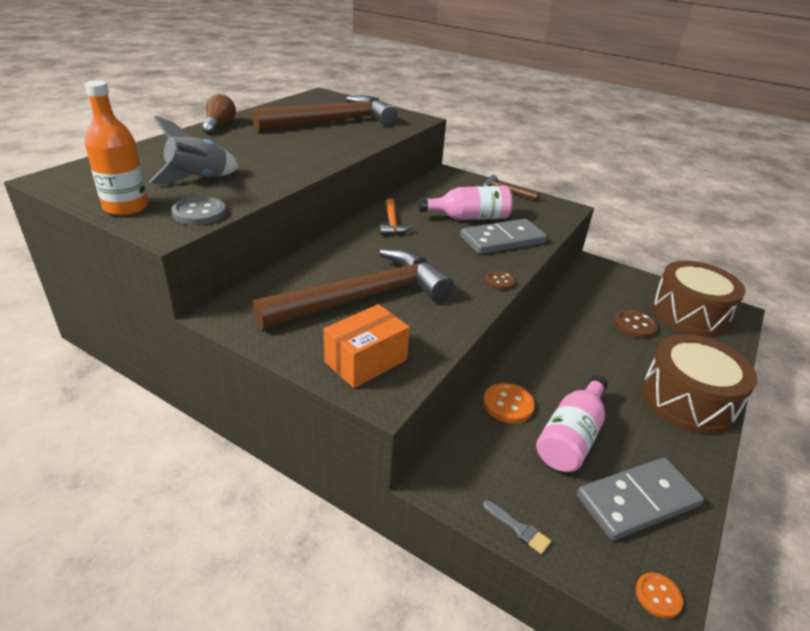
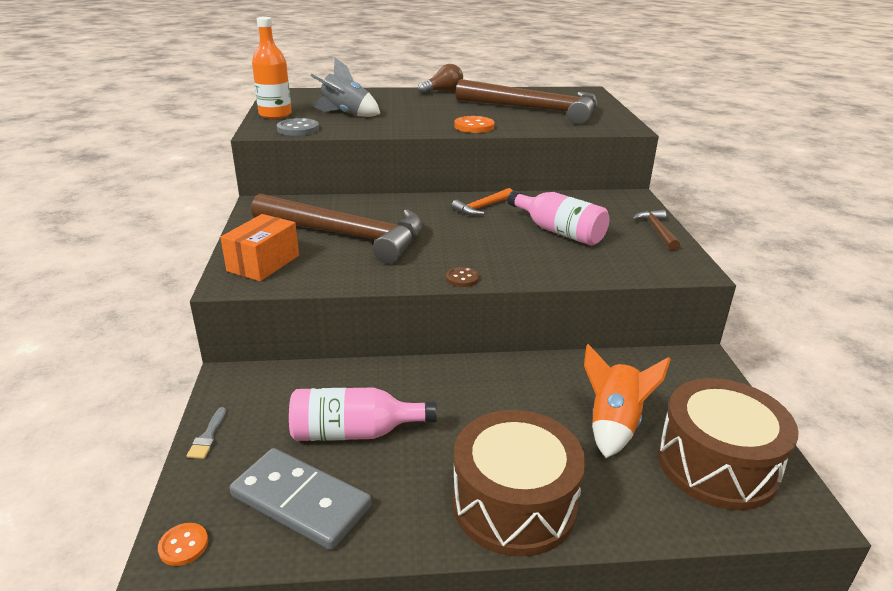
camera: 55 degrees right, 5 degrees down
(366, 361) = (263, 263): orange box -> orange box turned 75 degrees counterclockwise
(502, 240) = (545, 258): grey domino -> none
(508, 404) = (361, 382): orange button -> orange button (474, 126)
(634, 325) = (613, 424): brown button -> orange rocket

